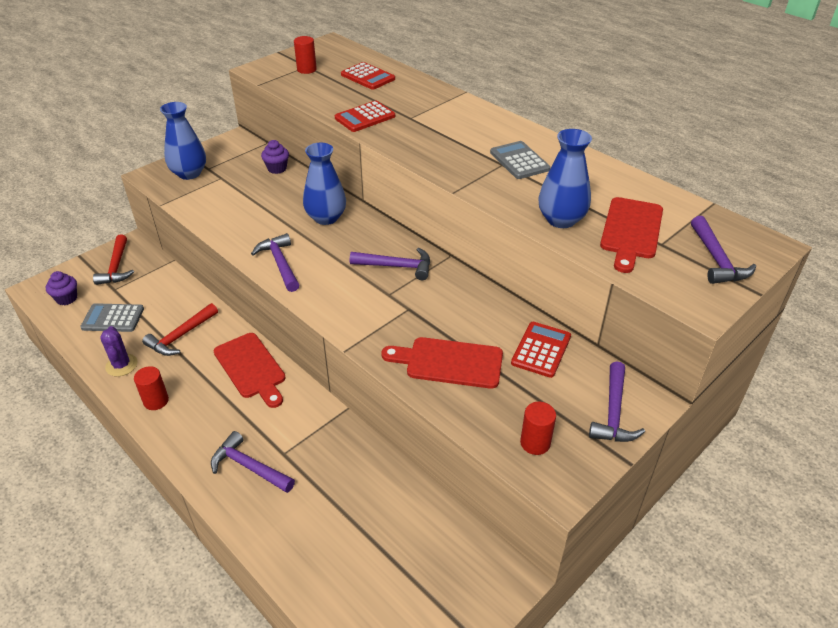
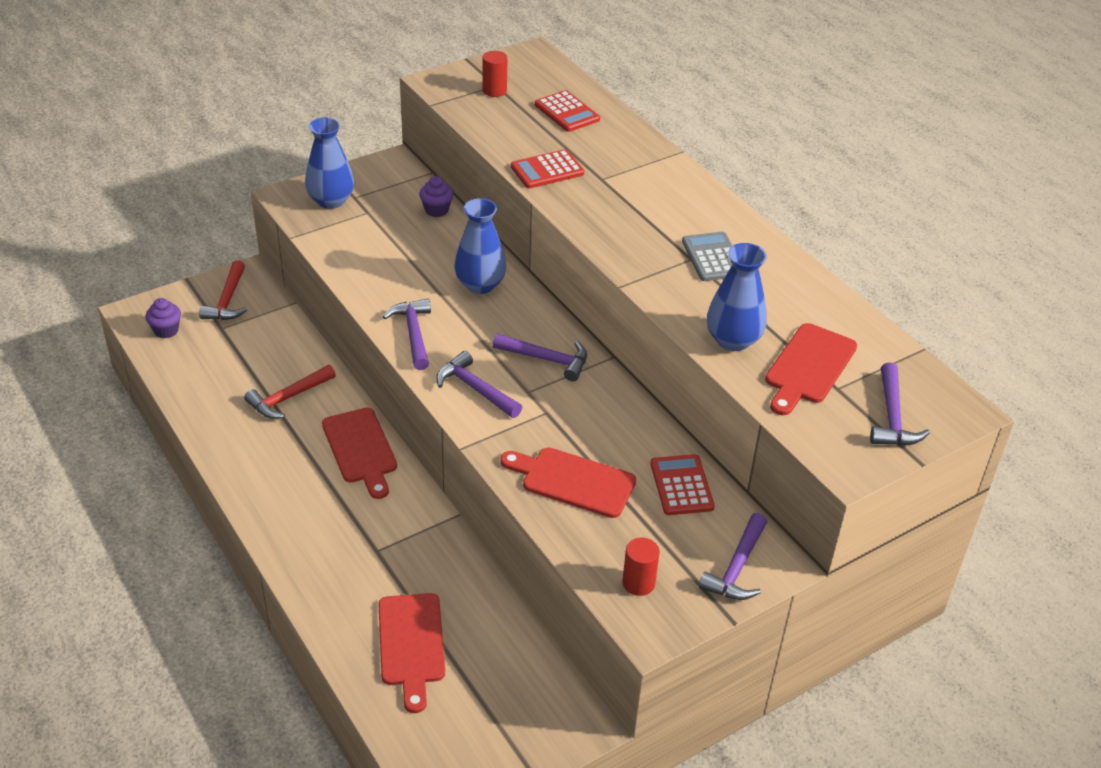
camera: 10 degrees right, 0 degrees up
(113, 318) = (215, 363): grey calculator -> none
(121, 365) = (217, 420): purple cactus -> none
(156, 401) = (249, 468): red cylinder -> none
(249, 467) = (337, 558): purple hammer -> purple hammer (475, 389)
(333, 535) = (411, 645): none -> red cutting board
(541, 350) = (681, 485): red calculator -> red calculator turned 45 degrees counterclockwise

